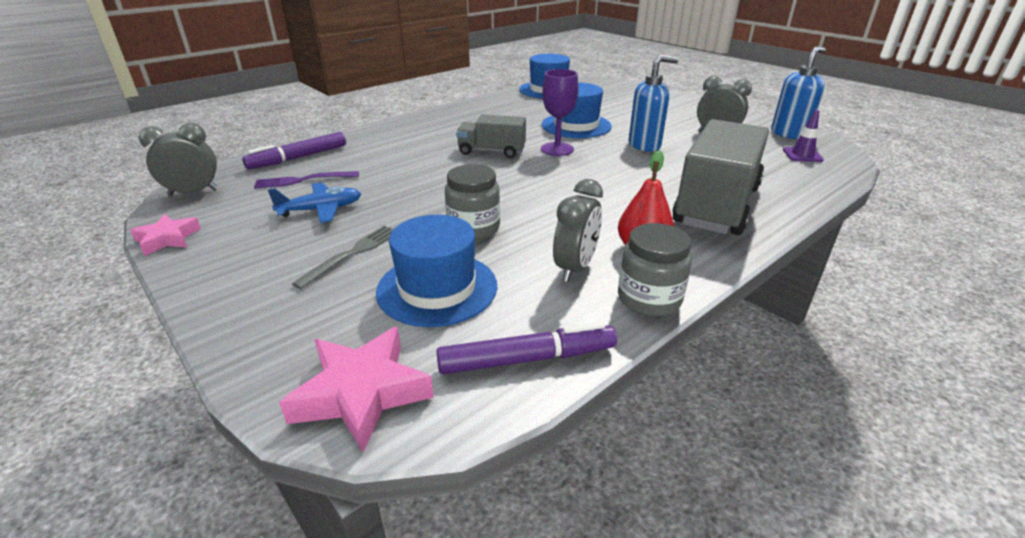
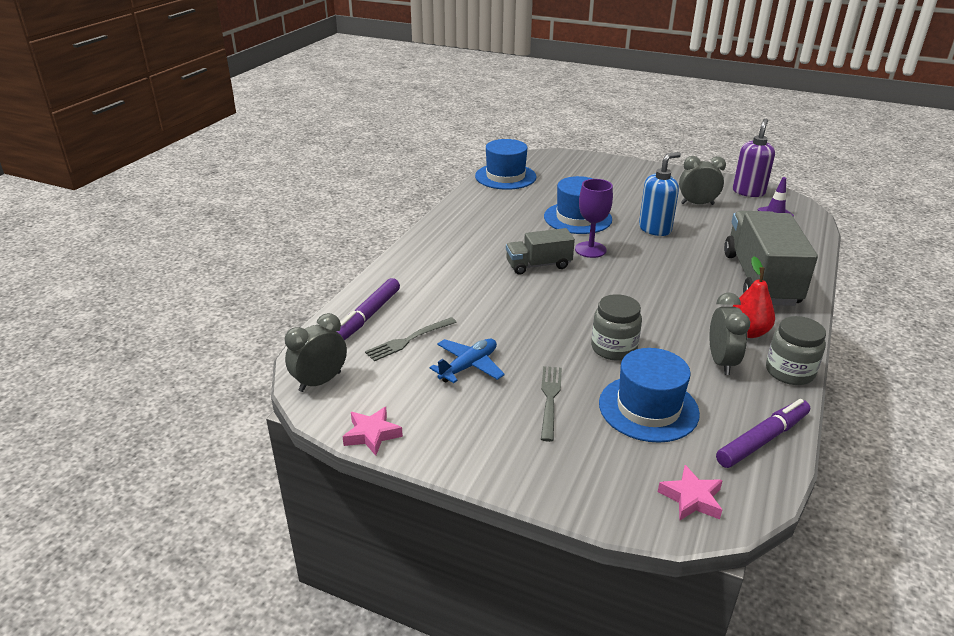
camera: 25 degrees left, 0 degrees up
(302, 180) = (408, 340): purple fork -> grey fork
(362, 393) = (691, 498): pink star -> pink star, size x0.62
(789, 134) = (748, 192): blue soap dispenser -> purple soap dispenser

